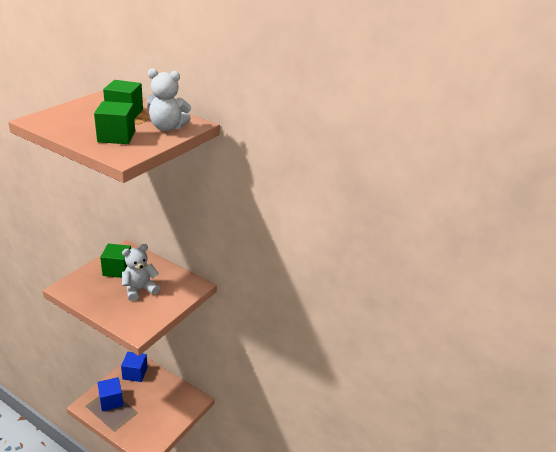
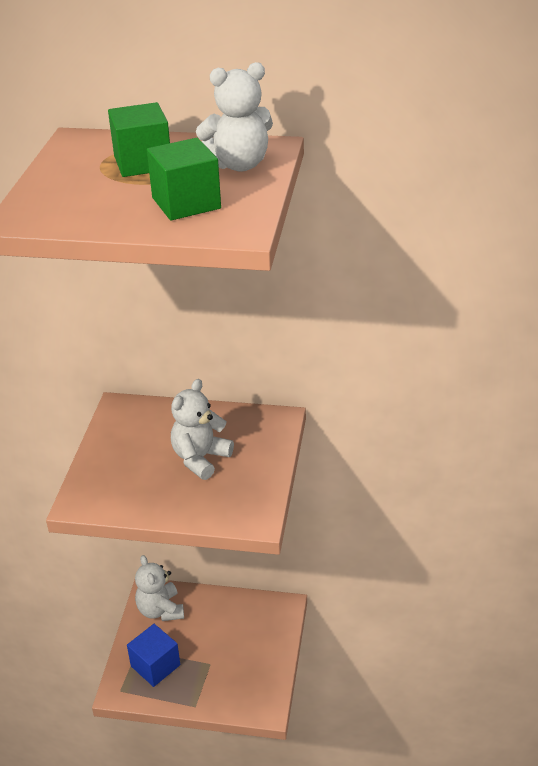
camera: 20 degrees left, 5 degrees up
(117, 270) = (137, 442): green cube -> none
(135, 373) = (160, 610): blue cube -> white teddy bear

